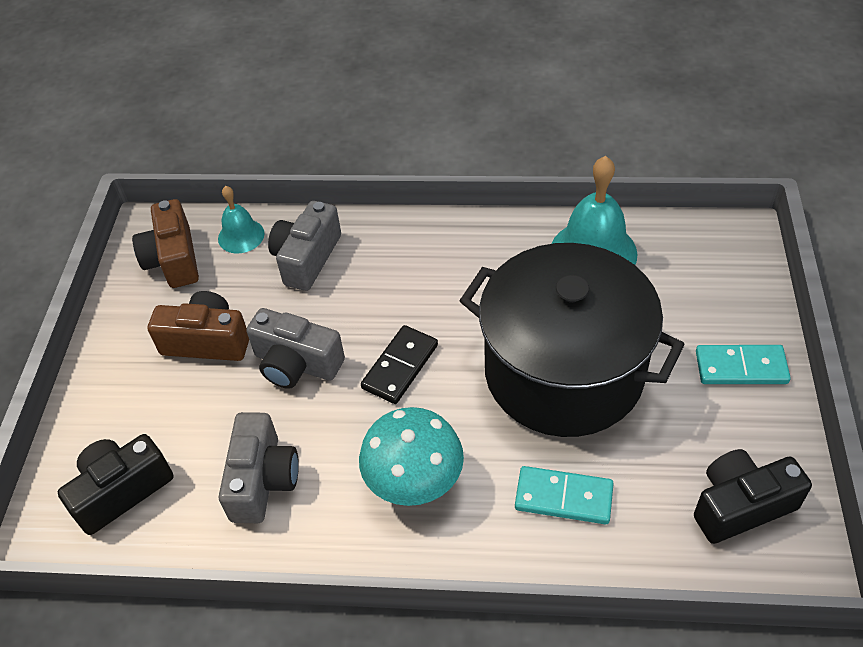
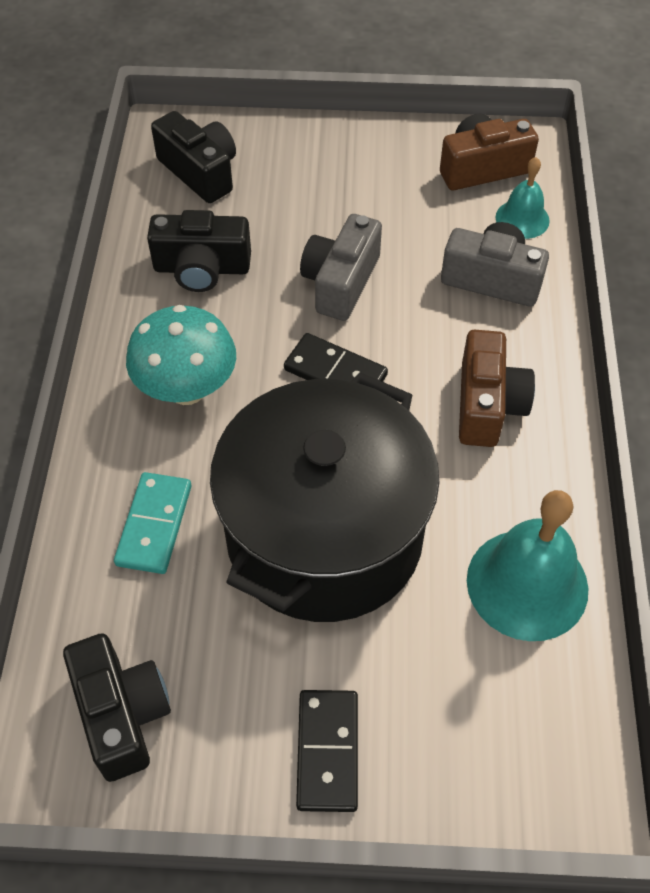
camera: 85 degrees right, 5 degrees up
(207, 341) = (370, 208): brown camera -> brown camera (487, 405)
(262, 480) = (202, 268): grey camera -> black camera
(741, 367) = (327, 751): turquoise domino -> black domino

